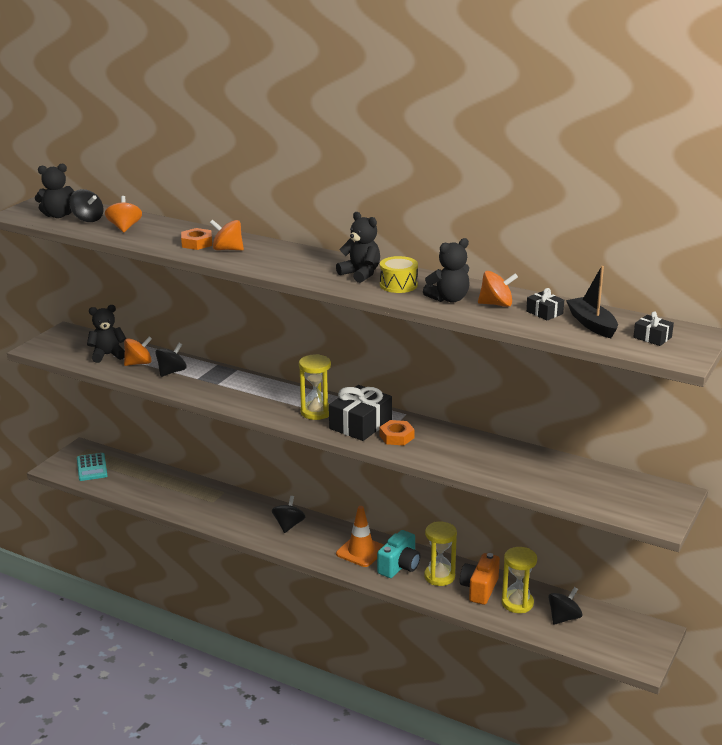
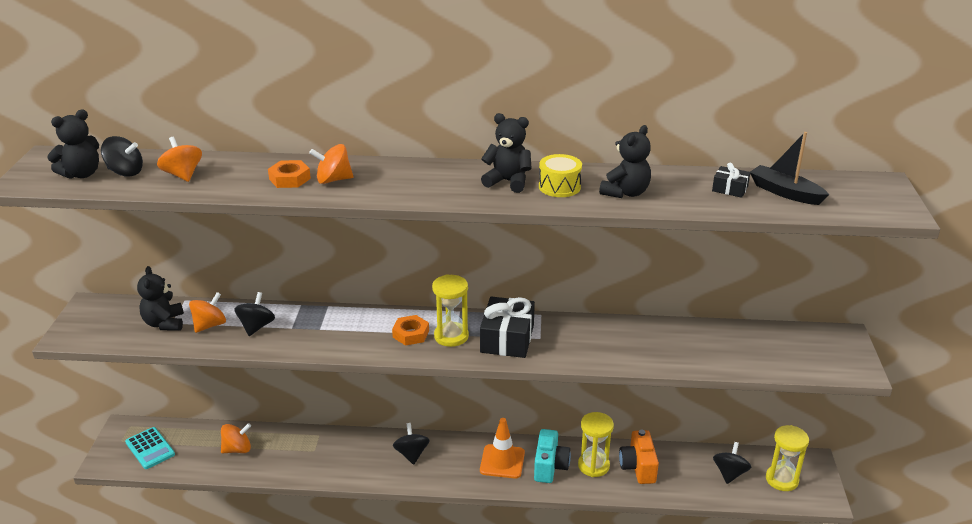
camera: 25 degrees left, 5 degrees up
(108, 355) = (164, 323): black teddy bear -> black teddy bear turned 60 degrees counterclockwise
(396, 437) = (553, 343): orange nut -> orange nut (411, 334)
(496, 304) = (676, 189): orange spinning top -> orange spinning top (237, 449)
(517, 603) = (680, 471): yellow hourglass -> yellow hourglass (781, 479)
(652, 337) = (851, 195): black gift -> none

